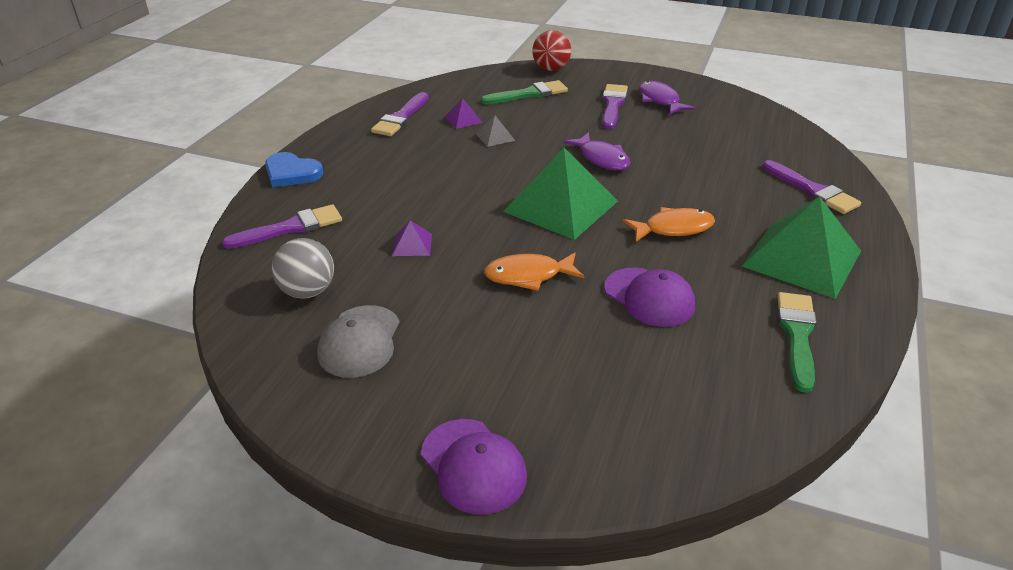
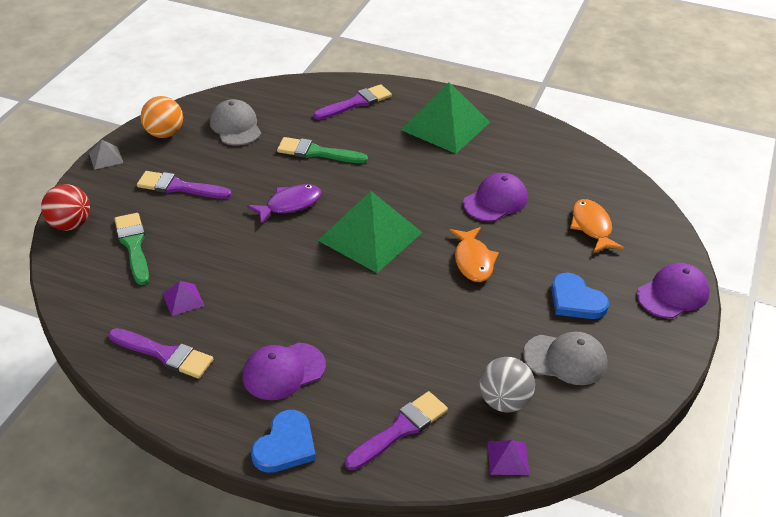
camera: 90 degrees left, 5 degrees up
(291, 228) = (400, 429): purple brush -> purple brush turned 75 degrees clockwise
(373, 168) = (283, 371): none -> purple cap
(412, 244) = (430, 333): purple pyramid -> purple pyramid (508, 458)
(460, 359) = (576, 300): none -> blue heart
(495, 137) = (231, 275): grey pyramid -> grey pyramid (106, 158)
(660, 100) = (178, 156): purple fish -> none
(673, 228) = (407, 178): orange fish -> orange fish (592, 227)
(692, 91) = (164, 133): none -> orange ball
(722, 123) = (235, 126): none -> grey cap
(797, 335) = (529, 144): green brush -> green brush (317, 152)

